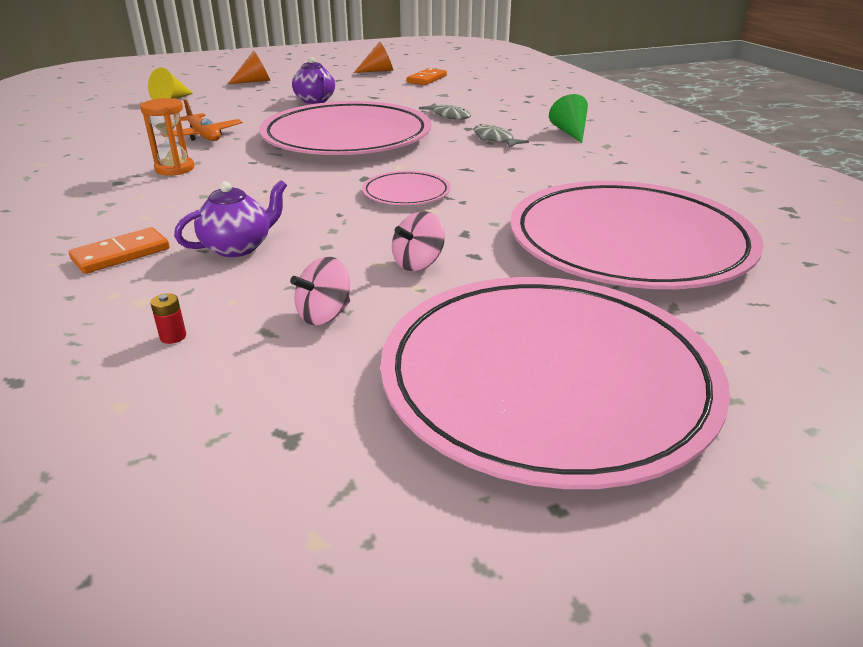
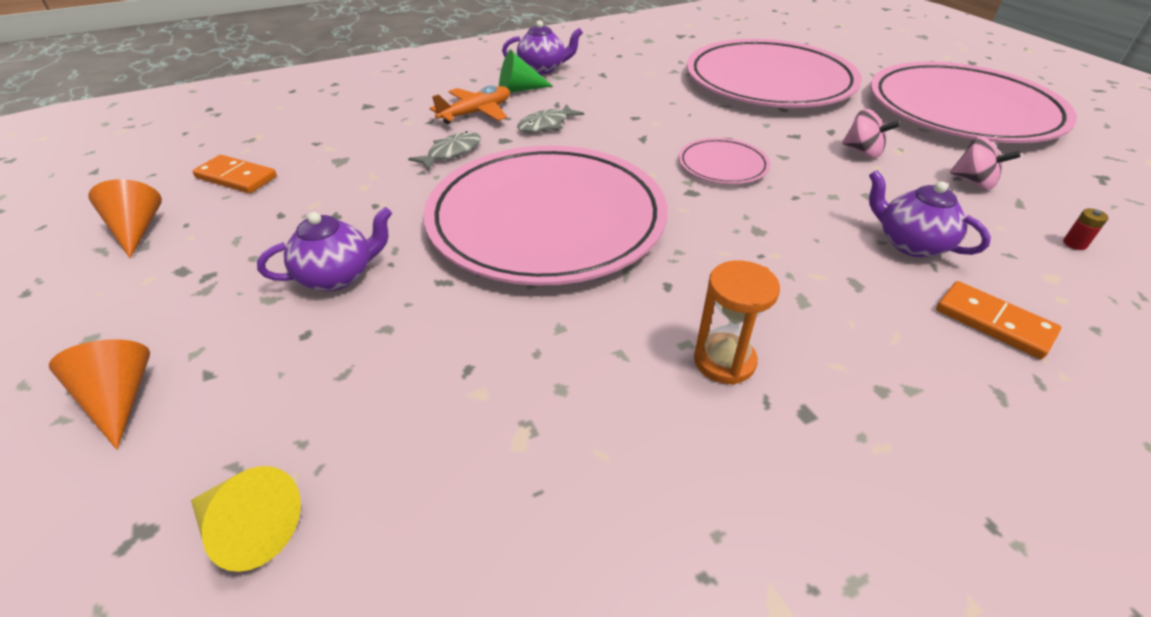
camera: 95 degrees left, 10 degrees up
(204, 136) = (553, 373): orange plane -> orange plane (476, 113)
(625, 140) = (543, 69): none -> purple teapot

